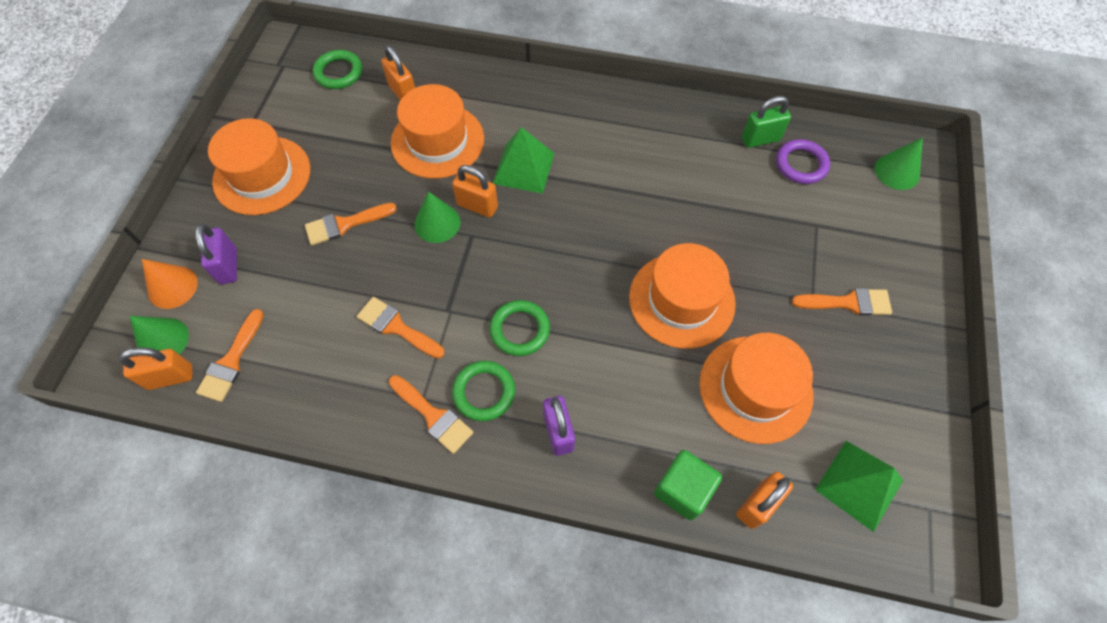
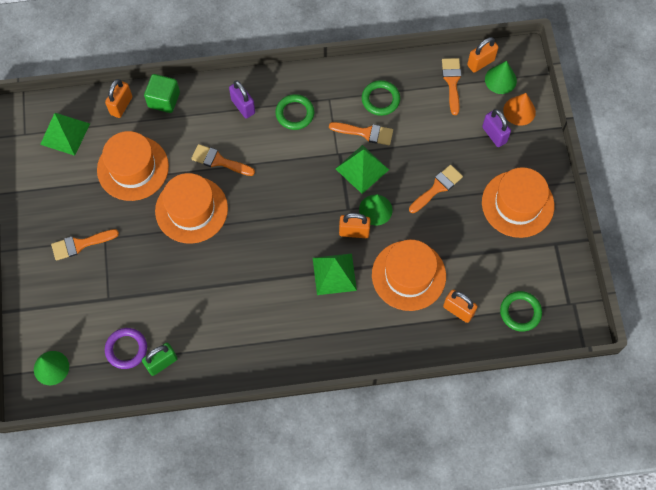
camera: 160 degrees right, 5 degrees up
(427, 279) = (362, 169): none -> green pyramid
(433, 416) = (318, 91): orange brush -> orange brush (219, 161)
(520, 330) = (288, 156): green ring -> green ring (380, 99)

